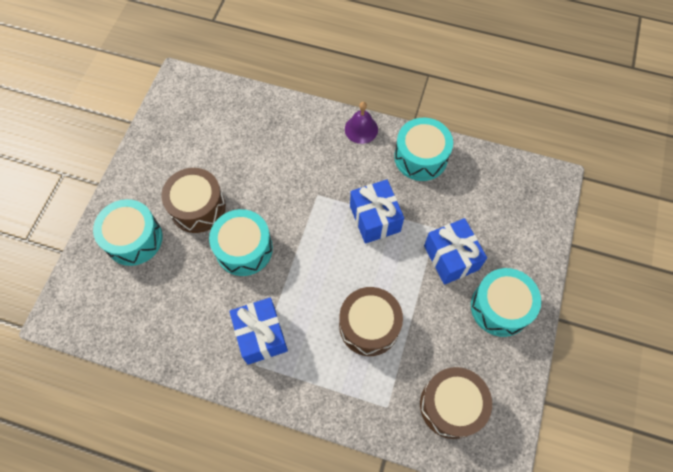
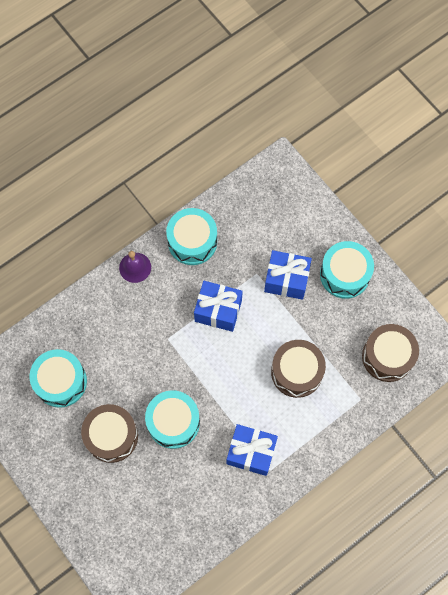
camera: 55 degrees left, 5 degrees up
(134, 239) = (103, 502): turquoise drum -> turquoise drum (61, 382)

